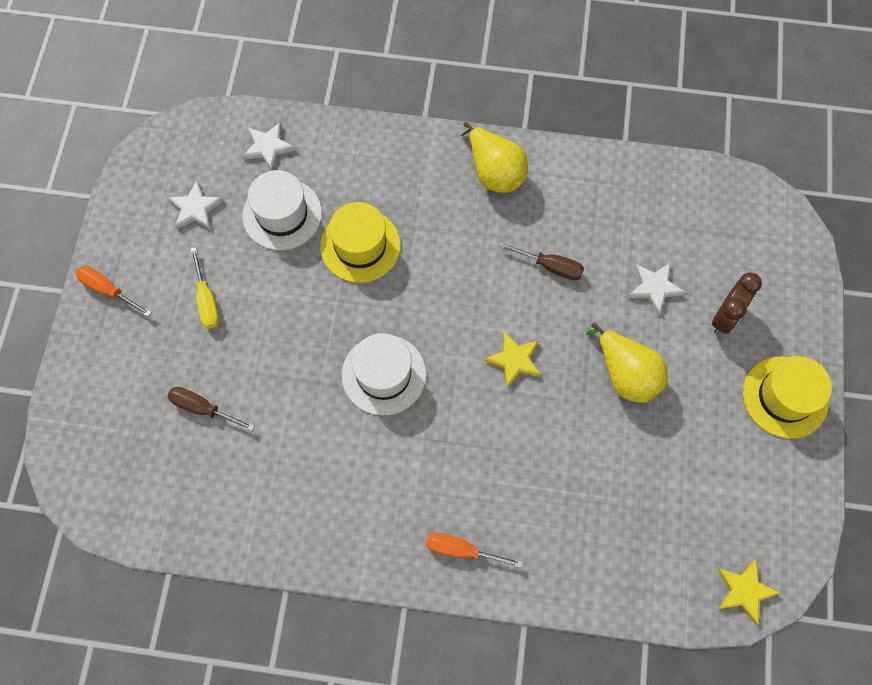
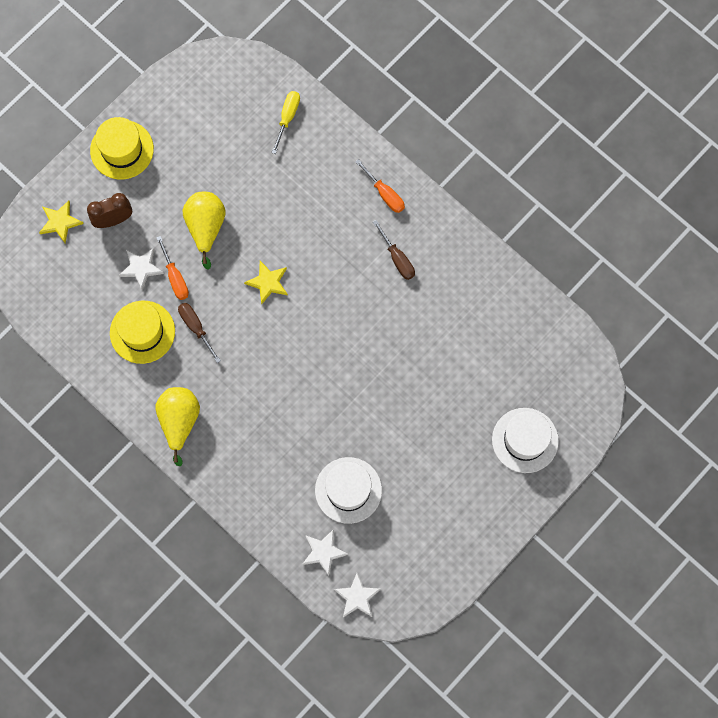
camera: 145 degrees left, 5 degrees up
(107, 290) = (503, 513): orange screwdriver -> orange screwdriver (175, 278)
(195, 208) = (406, 536): white star -> white star (357, 597)
(202, 408) = (487, 385): brown screwdriver -> brown screwdriver (397, 259)
(207, 301) = (440, 459): yellow screwdriver -> yellow screwdriver (287, 117)
(360, 246) = (311, 429): yellow hat -> yellow hat (142, 332)
(384, 374) = (357, 329): white hat -> white hat (525, 440)
(744, 591) = (241, 68): yellow star -> yellow star (60, 222)

